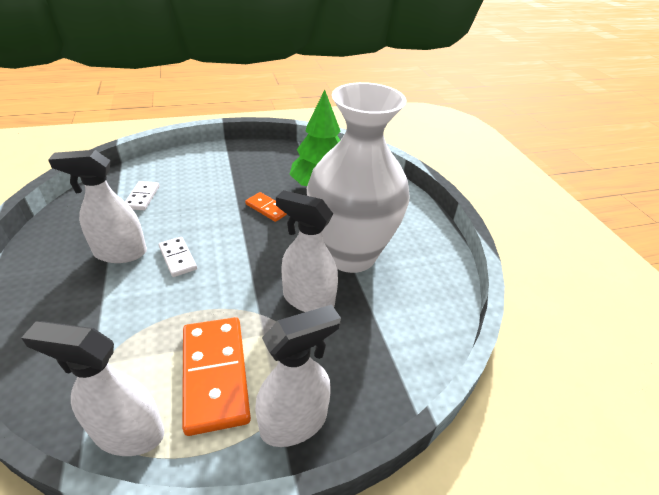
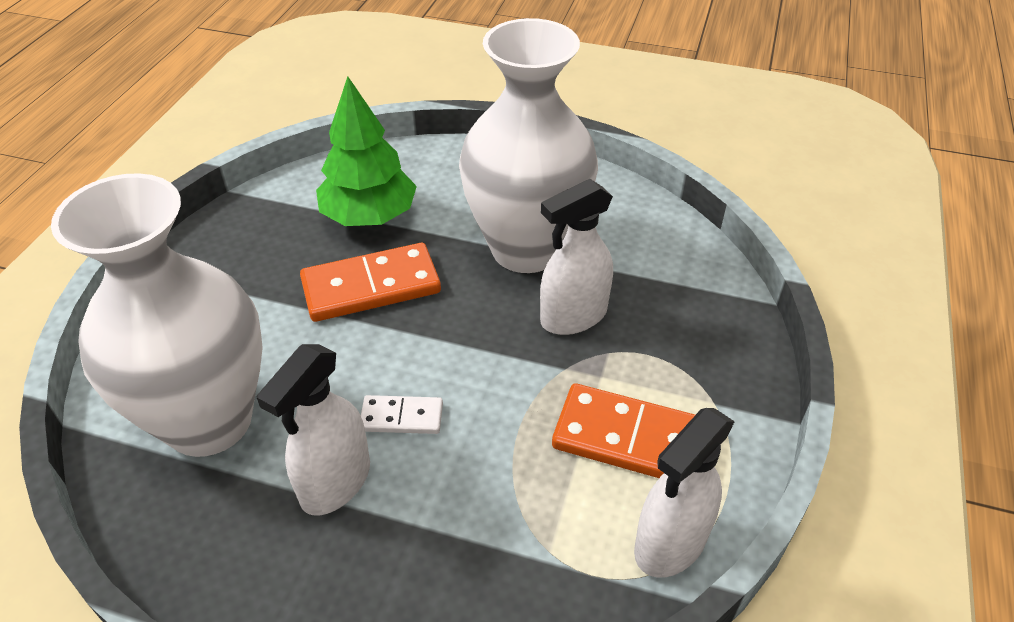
camera: 55 degrees left, 5 degrees up
(142, 197) = (209, 421): white domino -> white vase
(267, 208) = (371, 286): orange domino -> orange domino, size x1.87
(294, 422) = (731, 395): white spray bottle -> none

